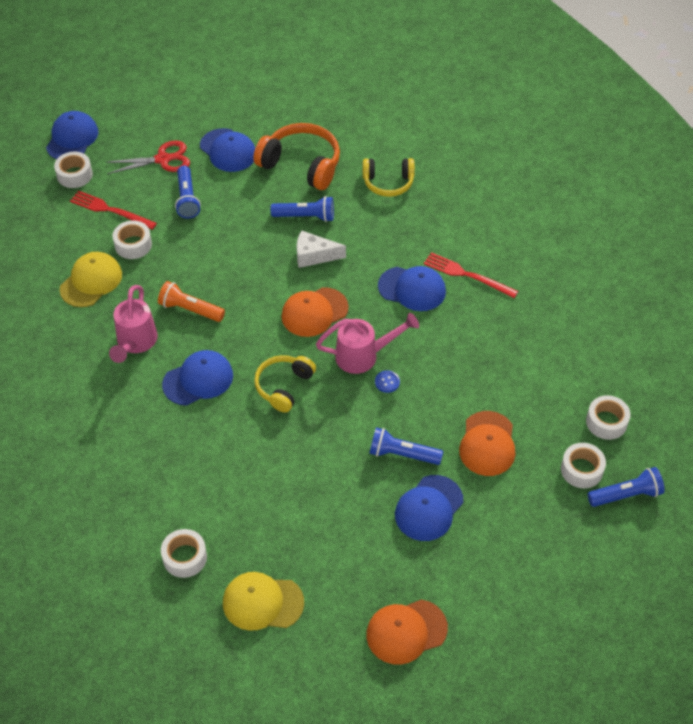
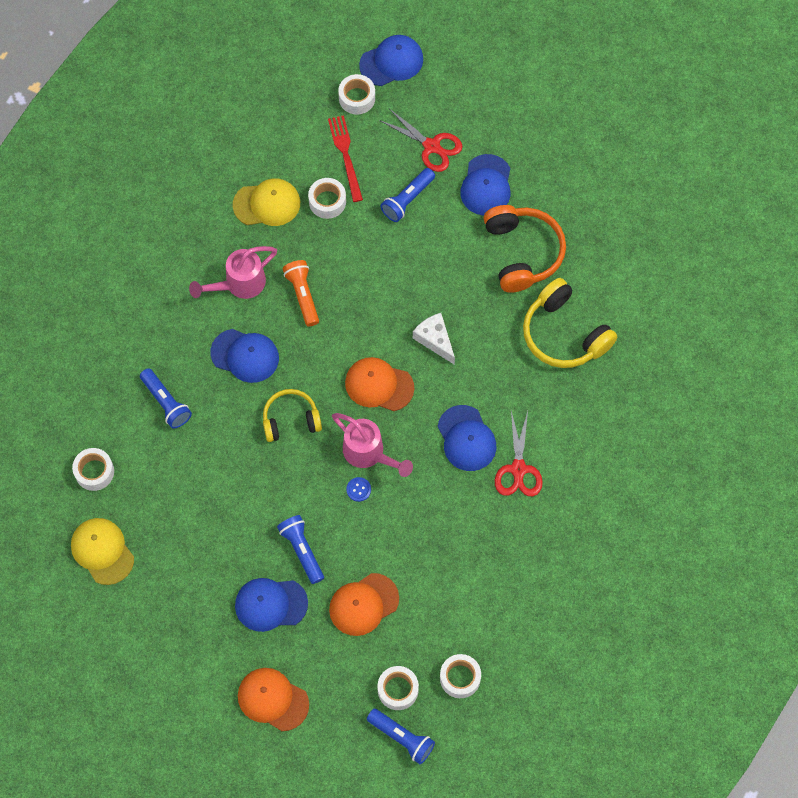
camera: 50 degrees right, 15 degrees up
(305, 216) = (469, 301): blue flashlight -> blue flashlight (166, 402)
(388, 183) = (564, 334): yellow headphones -> yellow headphones, size x1.54
(406, 631) = (157, 664): orange cap -> orange cap (273, 699)
(467, 275) = (518, 469): red fork -> red scissors

